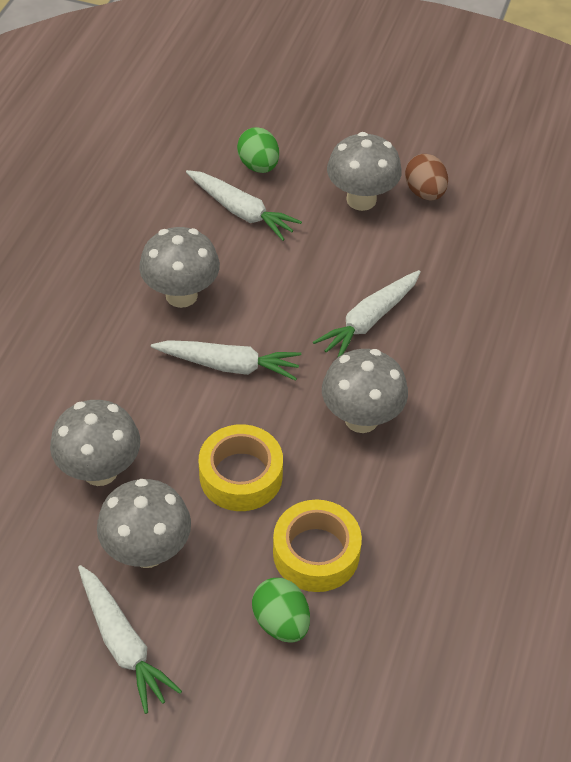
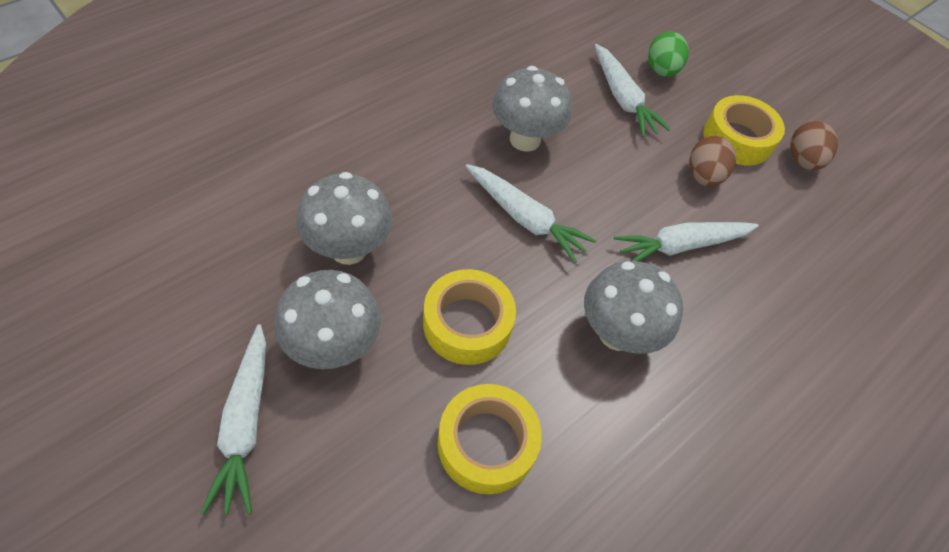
camera: 25 degrees right, 5 degrees up
(281, 622) = (404, 496): green egg -> none
(352, 250) = (703, 176): none -> brown egg
(361, 200) = (737, 139): grey mushroom -> yellow tape

